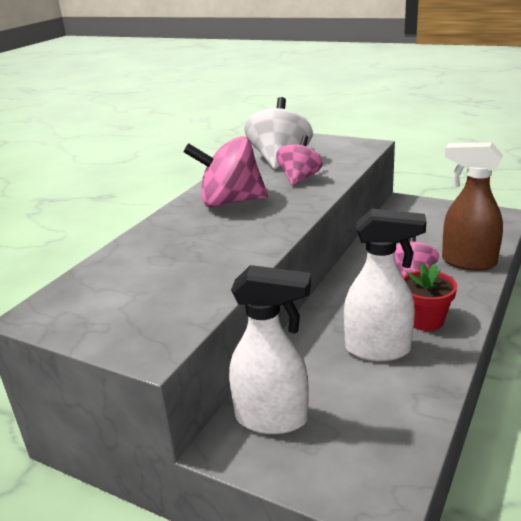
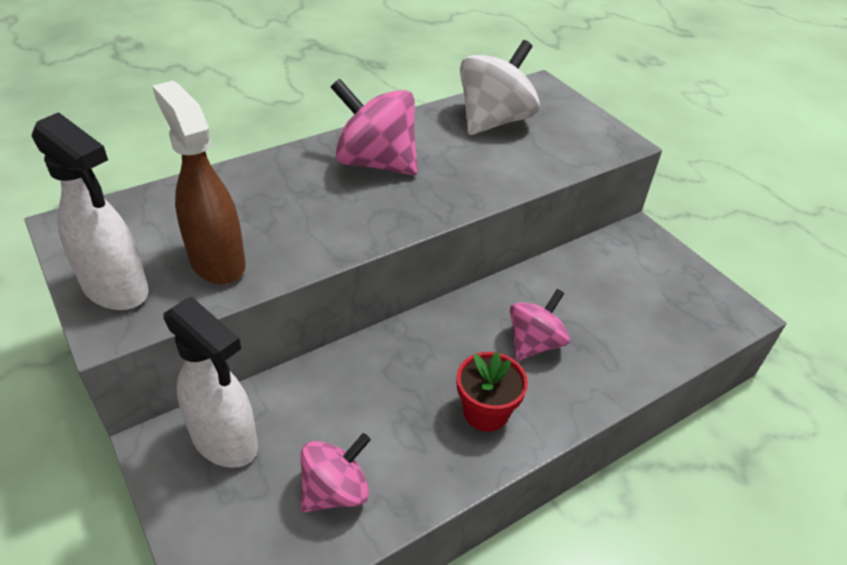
camera: 25 degrees right, 15 degrees up
(299, 178) = (483, 161): pink spinning top -> pink spinning top (335, 491)
(379, 349) = (400, 421): white spray bottle -> white spray bottle (116, 290)
(467, 262) = (619, 360): brown spray bottle -> brown spray bottle (217, 261)

